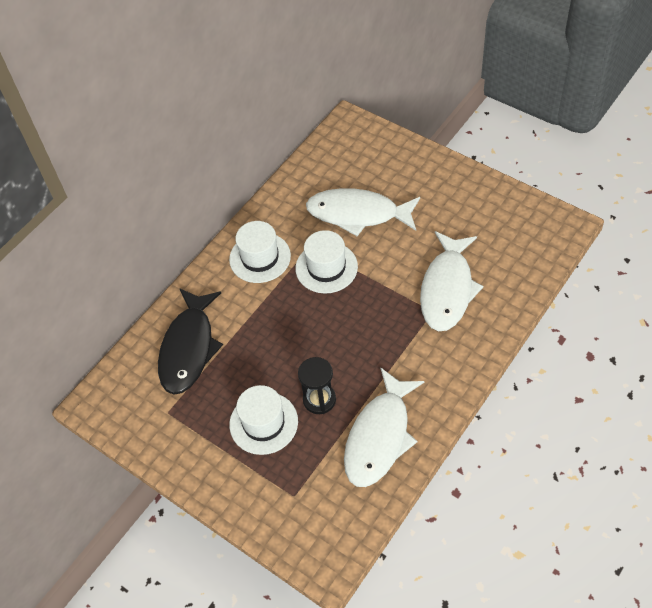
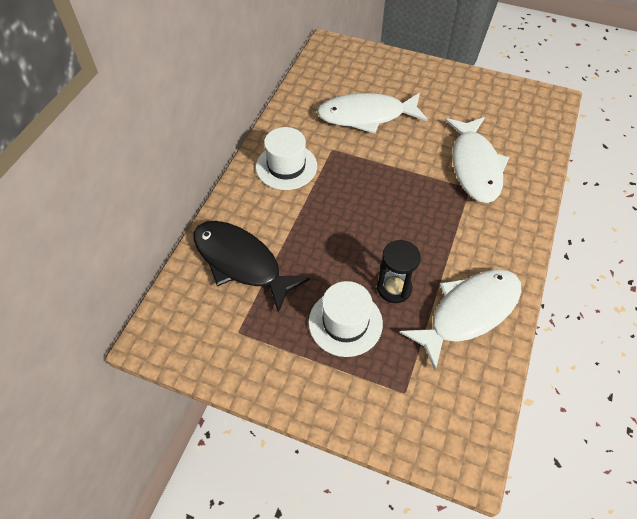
camera: 20 degrees left, 0 degrees up
(189, 348) = (241, 262): black fish -> black fish turned 135 degrees clockwise
(326, 267) = (354, 165): white hat -> none
(379, 436) = (468, 312): white fish -> white fish turned 135 degrees counterclockwise

